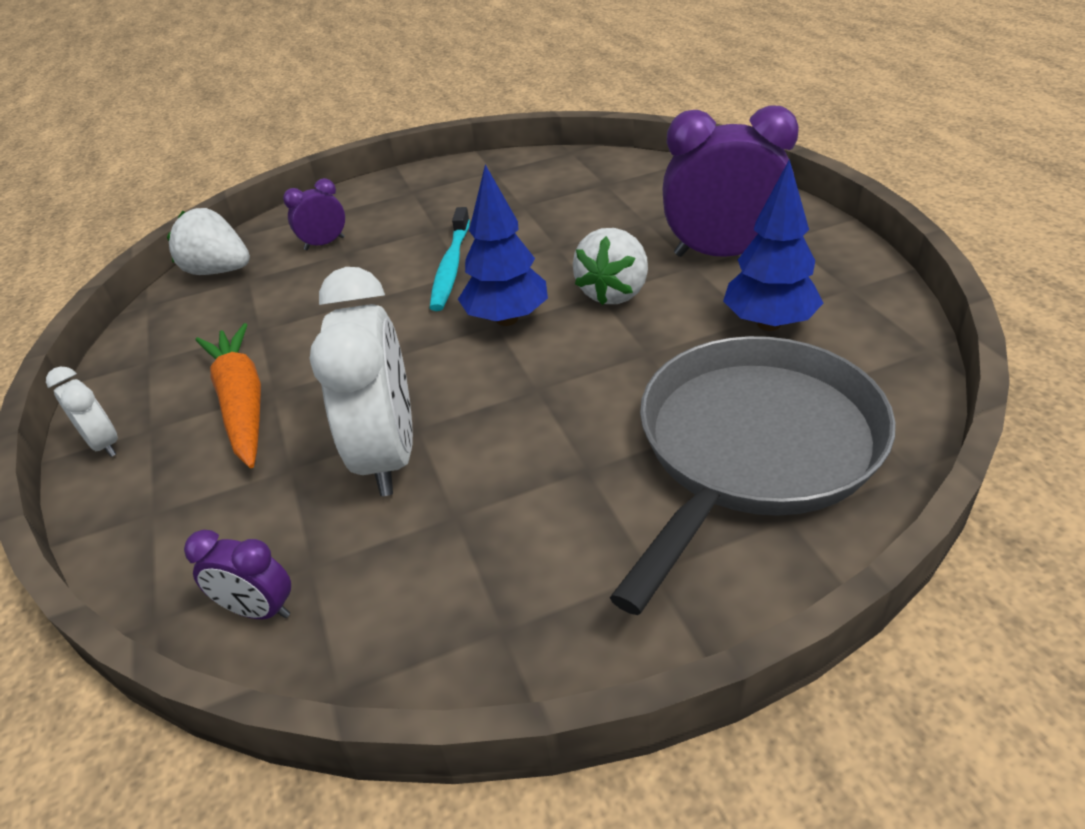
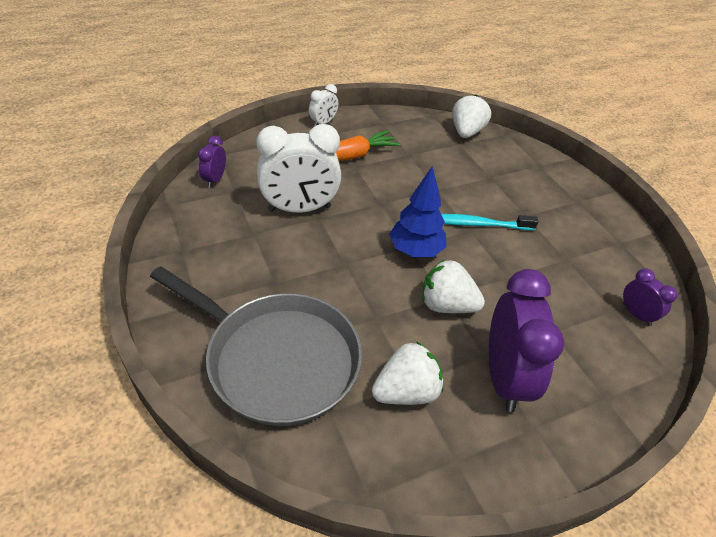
camera: 80 degrees right, 5 degrees up
(324, 244) = (500, 168): purple clock -> purple clock (636, 314)
(768, 323) = (406, 391): blue tree -> white strawberry

